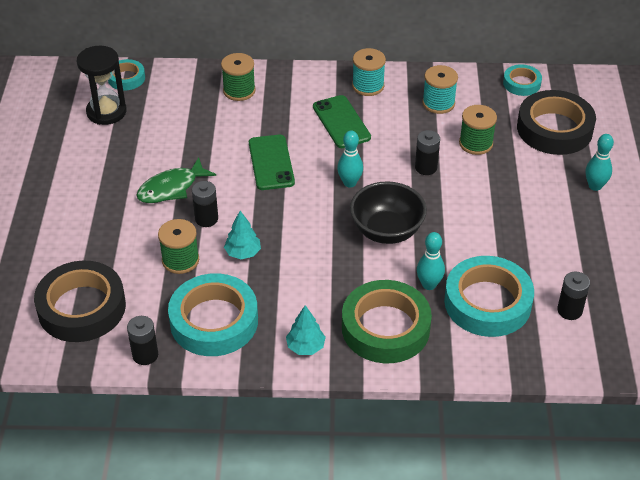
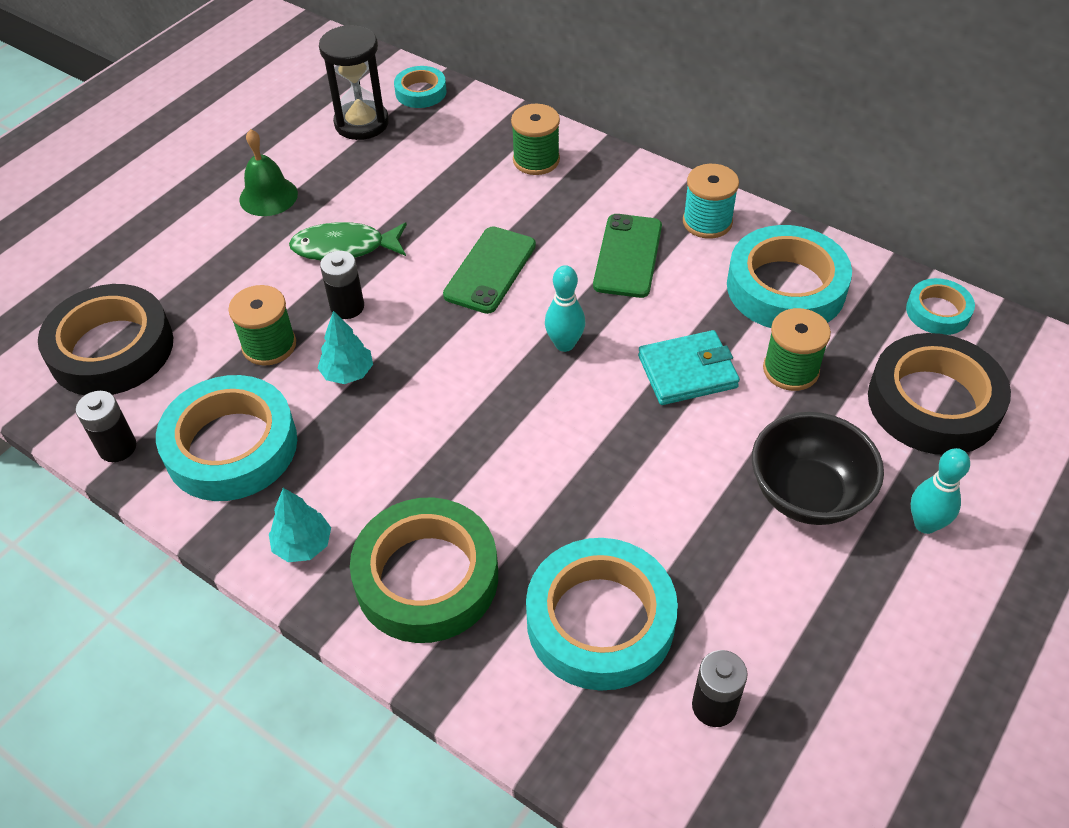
camera: 35 degrees right, 5 degrees up
(90, 179) = (268, 196): none -> green bell
(386, 231) = (553, 436): black bowl -> black bowl (807, 494)
(426, 167) = (687, 371): black battery -> turquoise wallet
(429, 285) = (541, 546): turquoise bowling pin -> none
(438, 103) = (785, 287): turquoise spool -> turquoise tape

